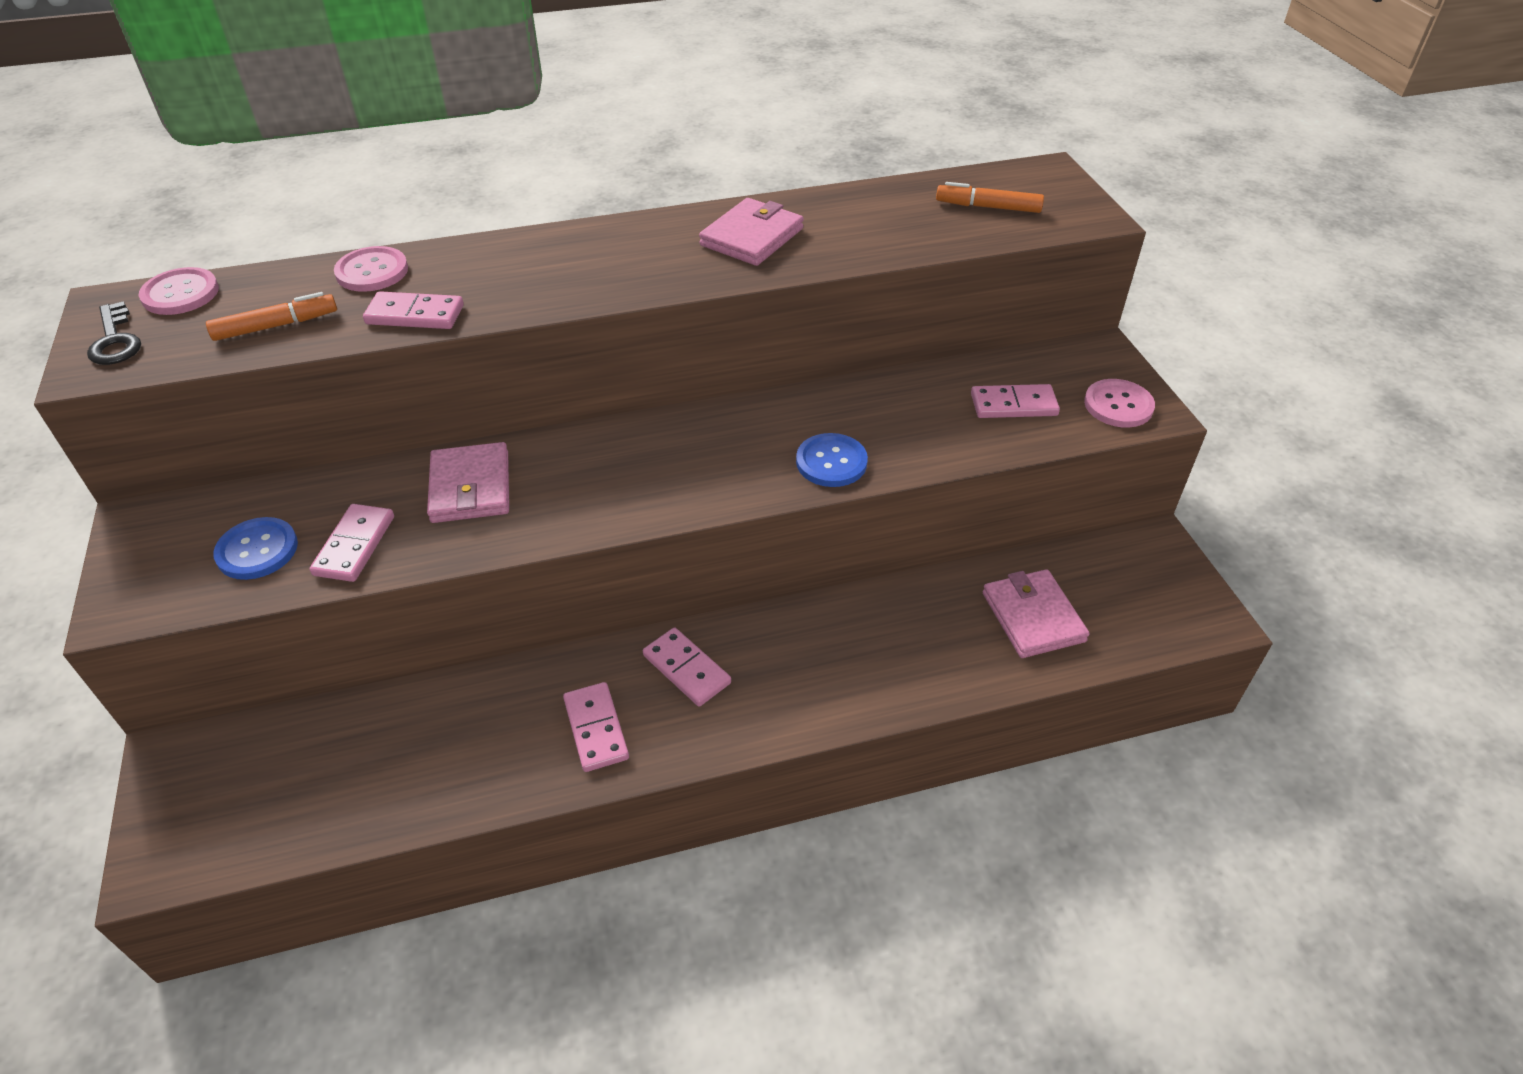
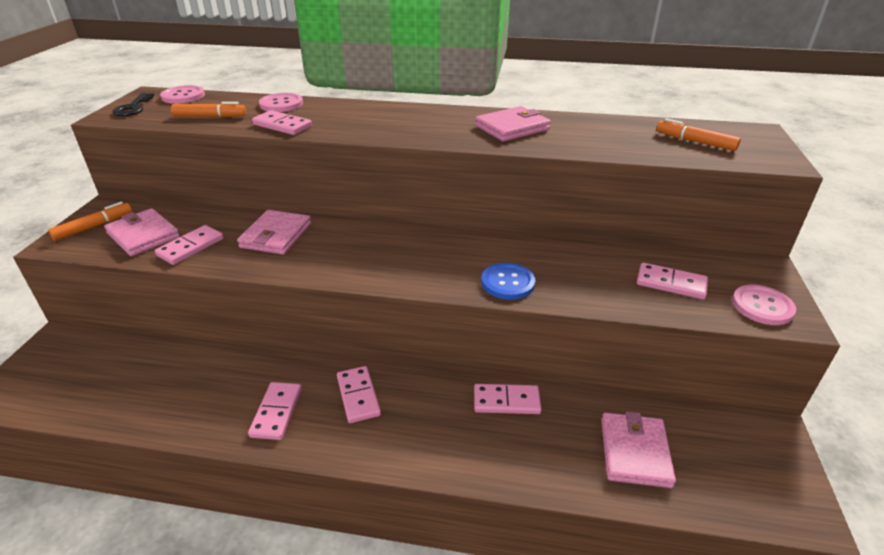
camera: 25 degrees right, 10 degrees down
(155, 561) = (94, 227): none -> orange marker
(257, 550) = (143, 235): blue button -> pink wallet
(868, 610) = (506, 401): none -> pink domino

